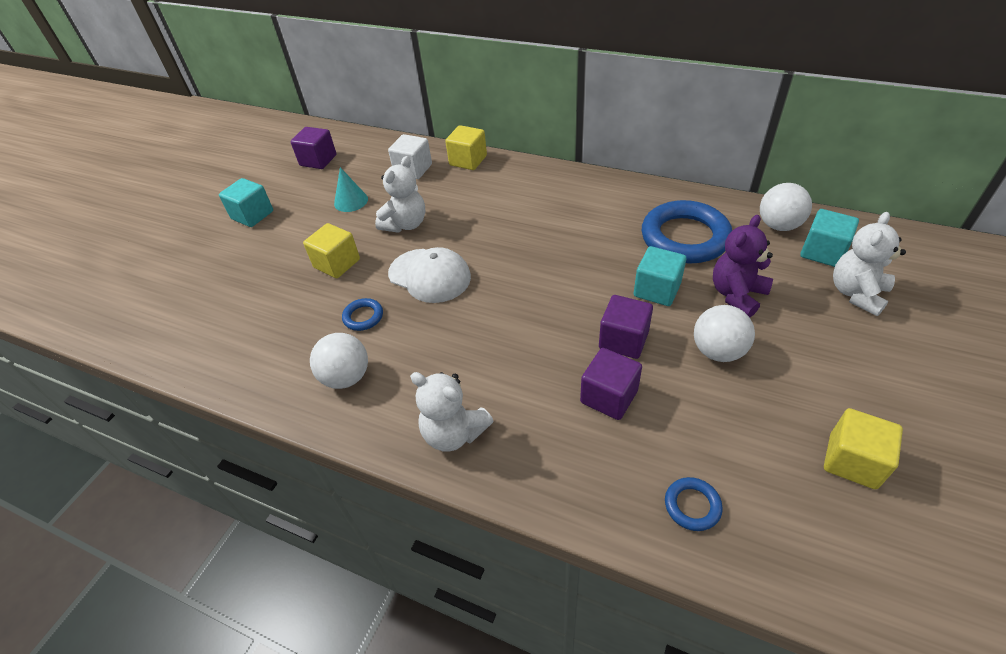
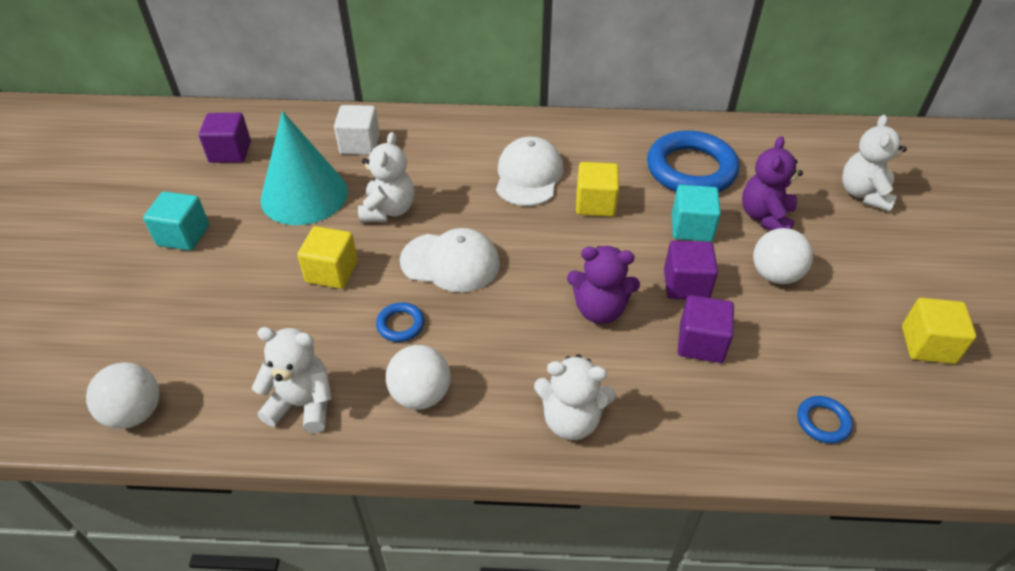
camera: 25 degrees left, 0 degrees up
(258, 361) = (302, 404): none -> white teddy bear
(351, 201) = (304, 195): turquoise cone -> turquoise cone, size x2.07
(468, 160) = (420, 123): yellow cube -> yellow cube (595, 203)
(531, 343) = (599, 309): none -> purple teddy bear
(533, 217) = (528, 175): none -> white cap
(778, 225) = (769, 141): white ball -> white ball (135, 413)
(822, 252) = (818, 160): turquoise cube -> none

